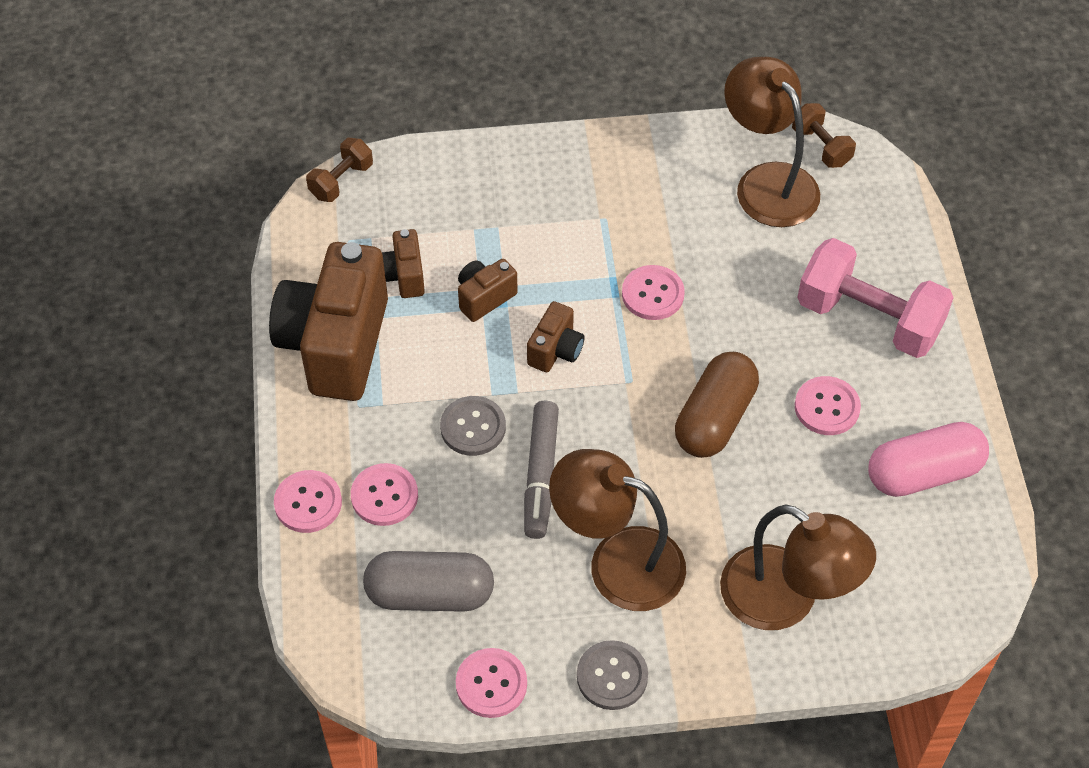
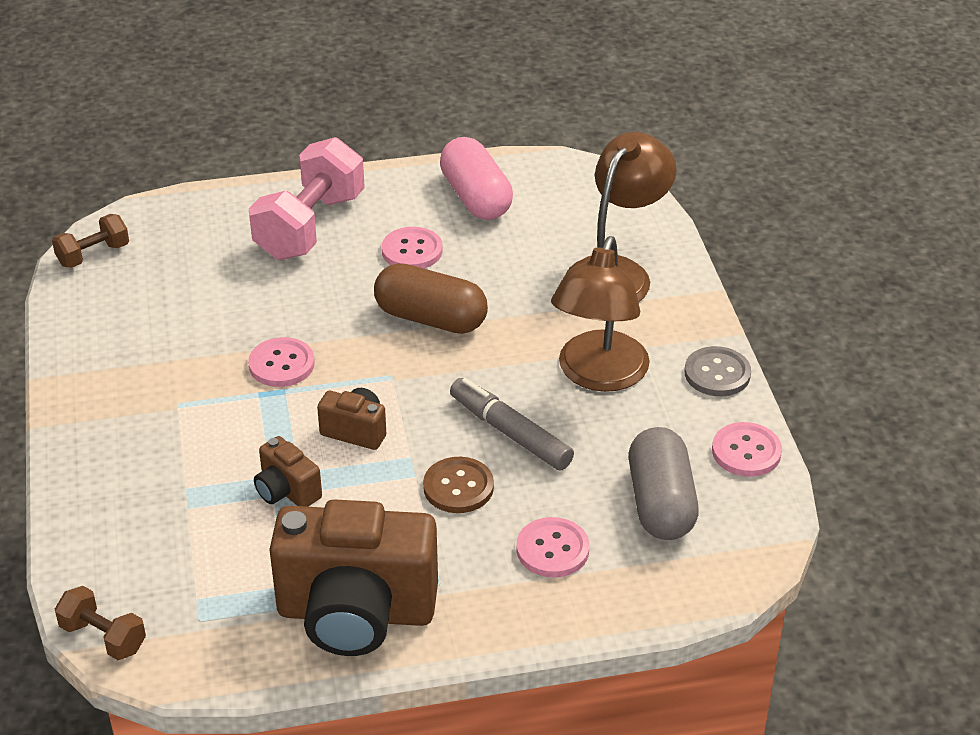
camera: 95 degrees left, 15 degrees down
(308, 503) = (571, 612): pink button -> none
(403, 276) = (255, 563): brown camera -> none
(473, 427) = (458, 487): grey button -> brown button
(540, 475) = (510, 433): grey marker -> grey marker turned 135 degrees counterclockwise
(767, 182) = (137, 290): brown lamp -> none

